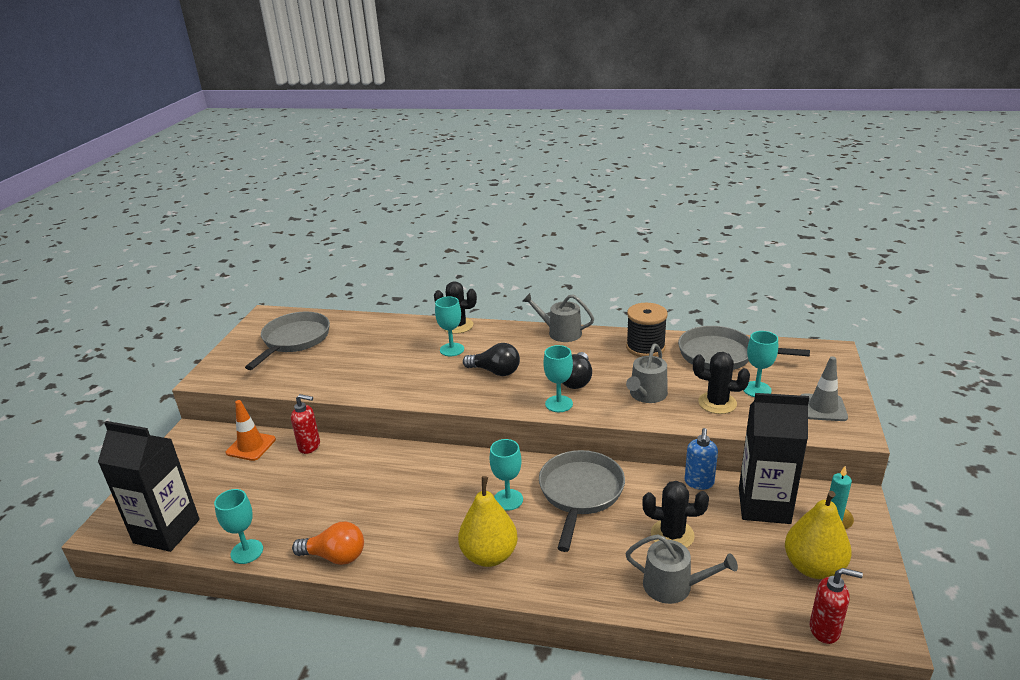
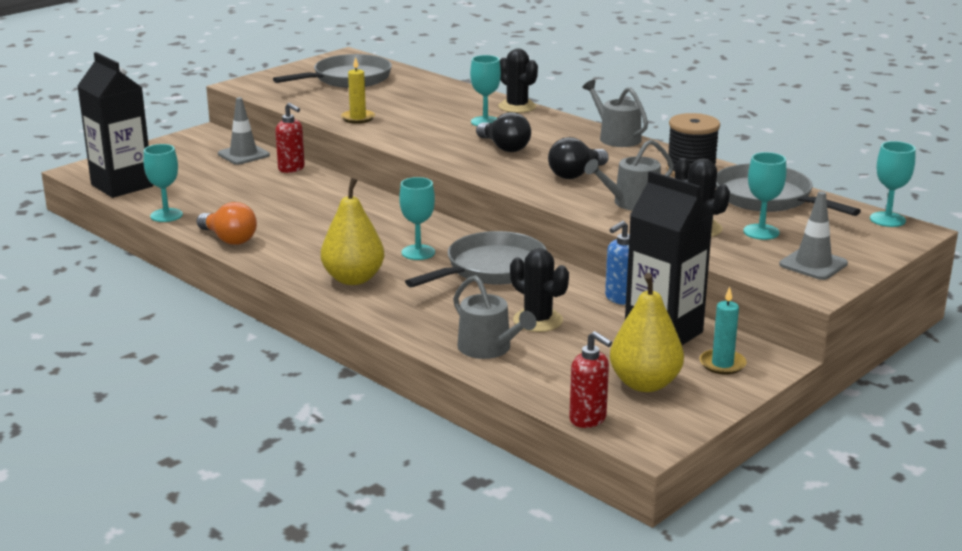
camera: 30 degrees right, 5 degrees down
(251, 446) = (243, 155): orange traffic cone -> grey traffic cone
(348, 381) = (358, 118): none -> yellow candle
(559, 404) = (531, 185): turquoise goblet -> turquoise goblet (887, 219)

